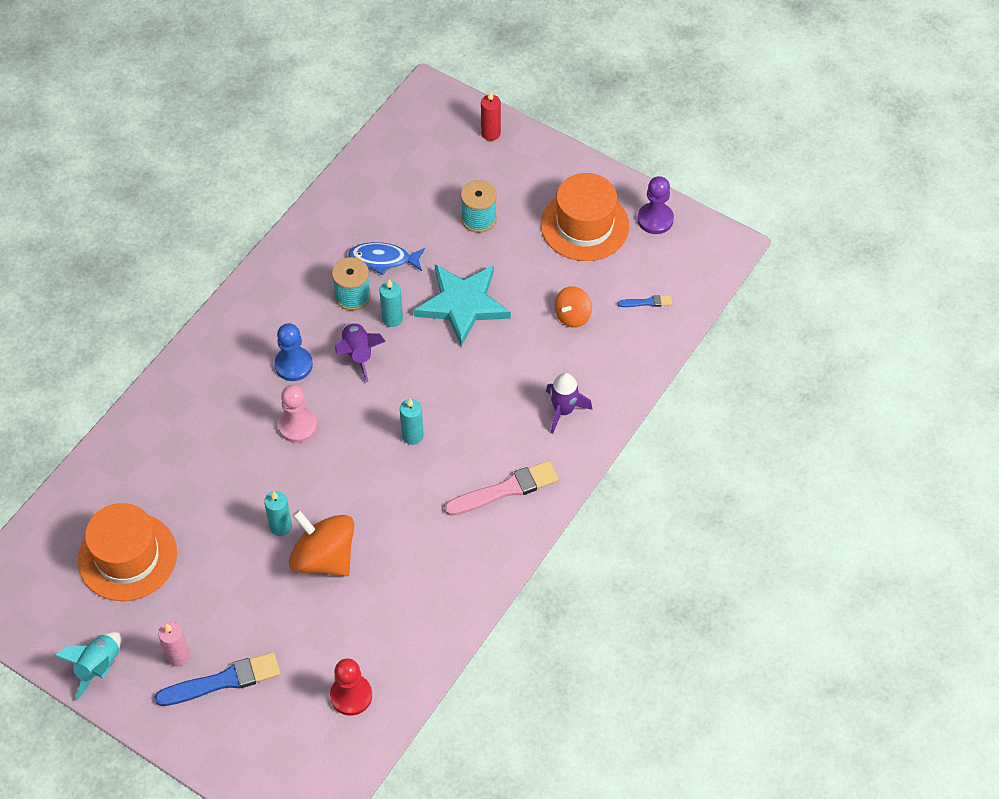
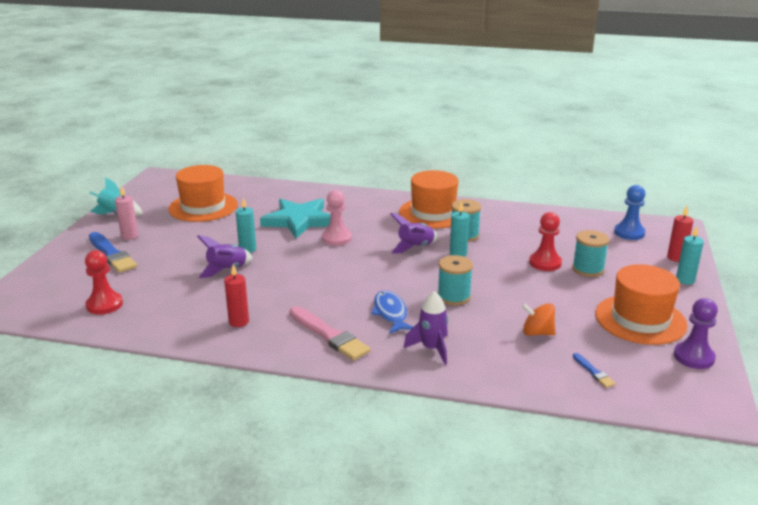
camera: 70 degrees right, 30 degrees down
(279, 305) = (433, 213): none -> orange hat
(293, 365) = (387, 227): blue pawn -> blue pawn (629, 233)
(324, 558) = (227, 270): orange spinning top -> purple rocket
(383, 259) = (508, 240): blue fish -> blue fish (391, 313)
(412, 436) = (357, 282): turquoise candle -> turquoise candle (685, 280)
(445, 566) = (239, 322): none -> red candle
(449, 249) = (545, 263): none -> red pawn
(463, 304) = (498, 279): turquoise star -> turquoise star (299, 221)
(480, 357) = (454, 297): none -> turquoise spool

